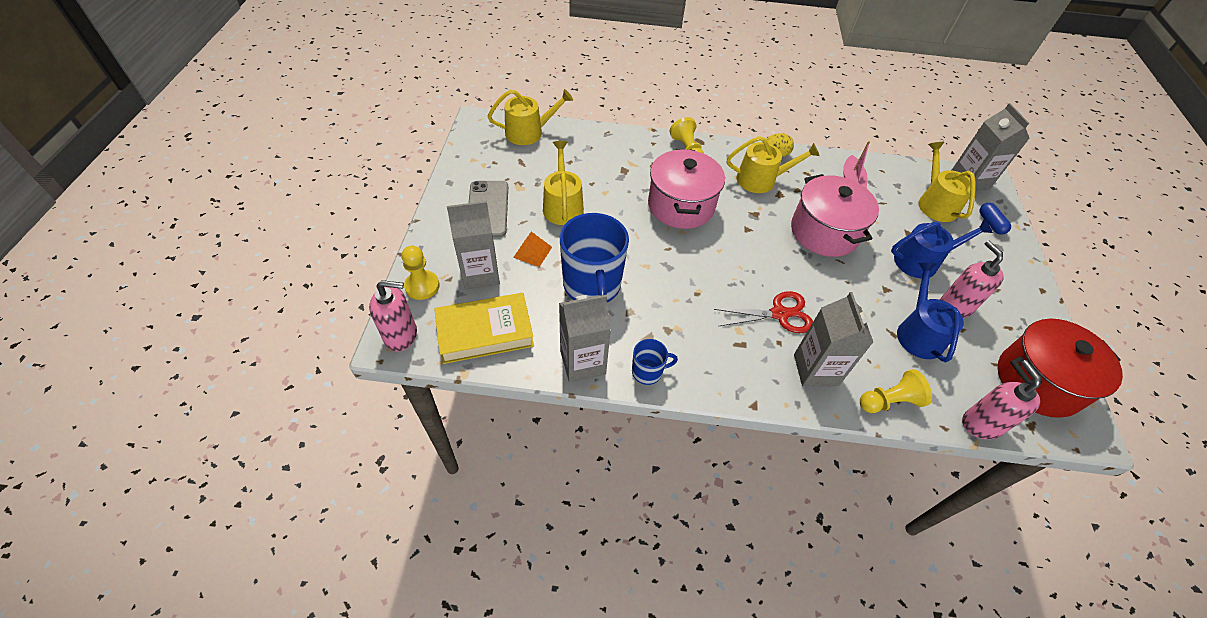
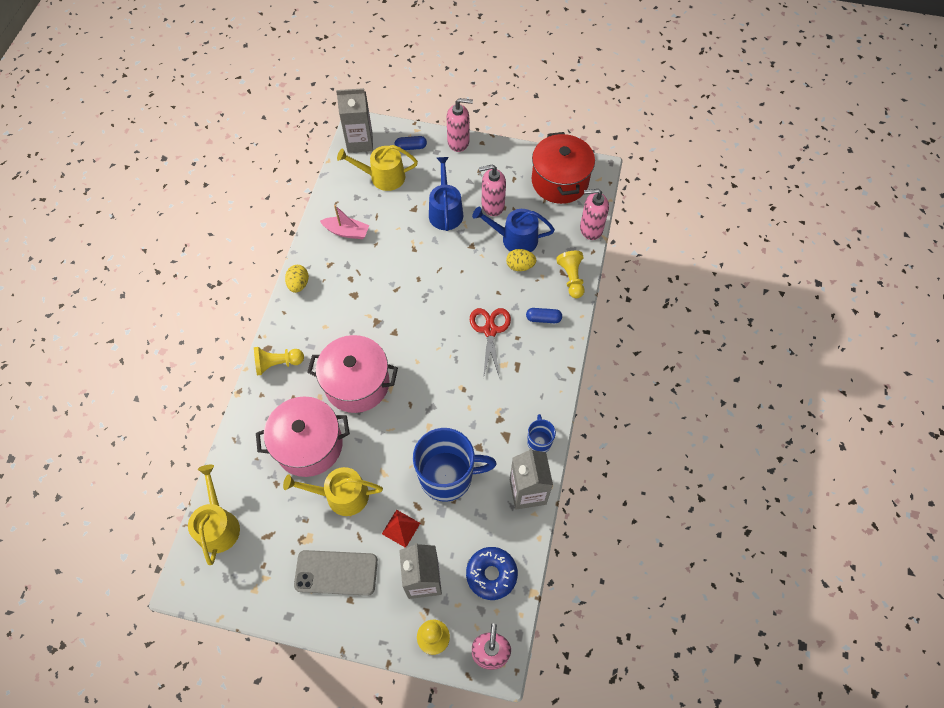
camera: 80 degrees left, 10 degrees up
(485, 332) = (491, 574): yellow book -> blue donut
(532, 252) = (401, 528): orange pyramid -> red pyramid
(761, 180) = (332, 305): yellow watering can -> none
(815, 370) = (543, 318): grey carton -> blue capsule
(824, 232) = (405, 272): pink pot -> pink pot (309, 445)
(881, 340) = (520, 266): none -> yellow egg
(1027, 267) = (458, 142): none -> pink soap dispenser

